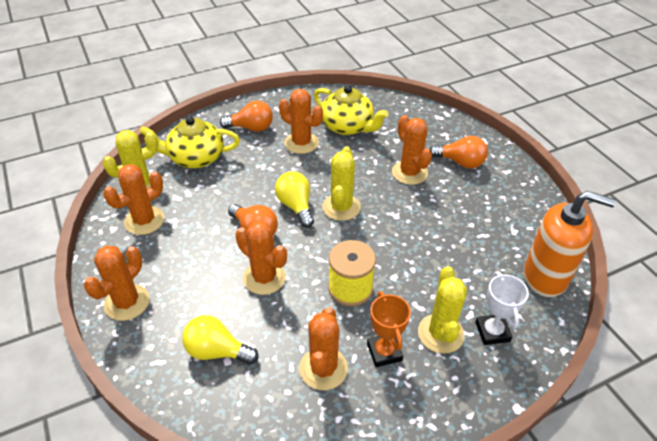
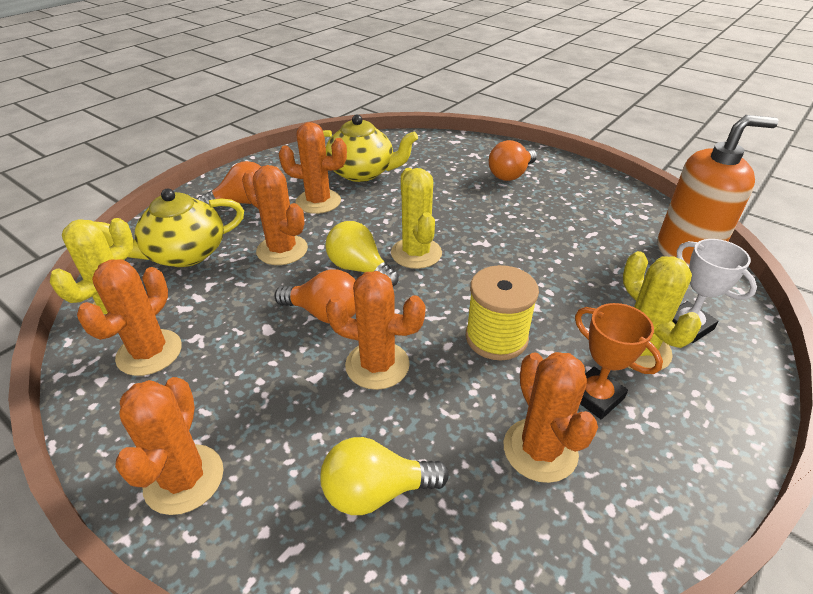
camera: 25 degrees left, 5 degrees down
(409, 173) = (466, 198): orange cactus -> orange cactus (282, 250)
(460, 162) = (510, 174): orange light bulb -> orange light bulb turned 135 degrees clockwise

